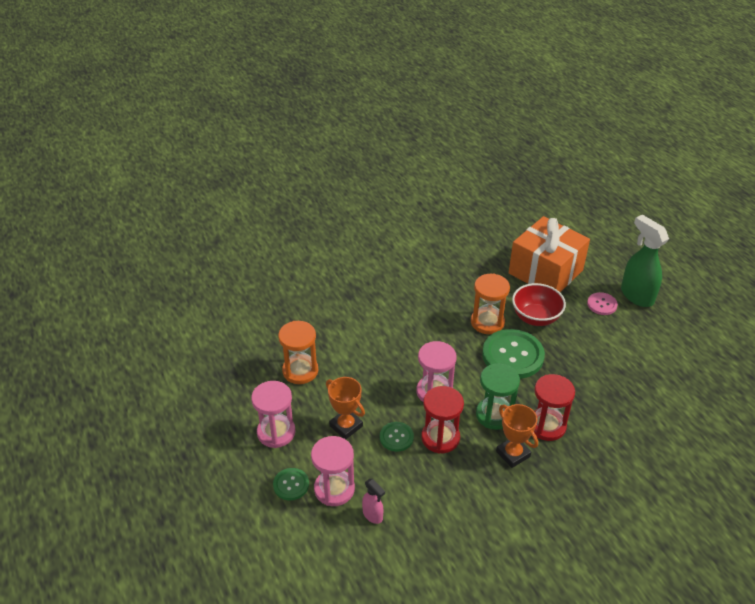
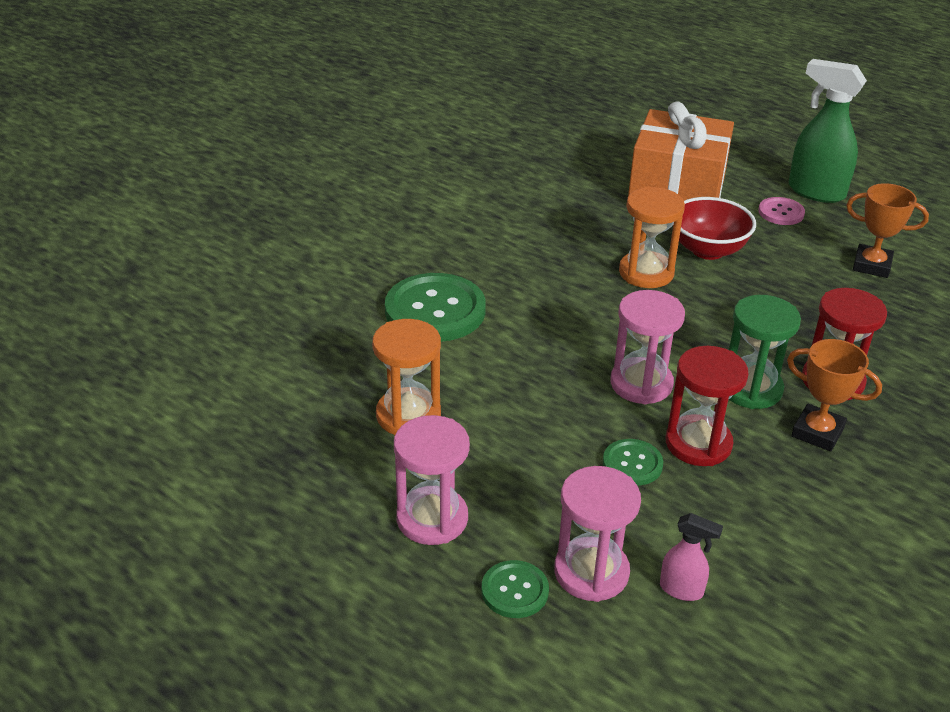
camera: 25 degrees left, 5 degrees down
(346, 426) = (541, 472): orange trophy -> orange trophy (871, 265)
(513, 355) = (714, 305): green button -> green button (435, 310)

